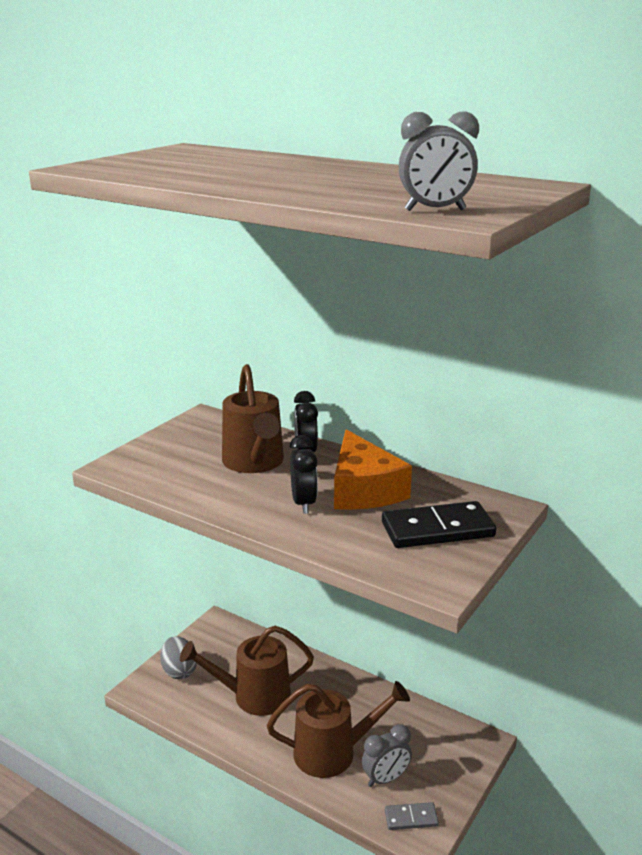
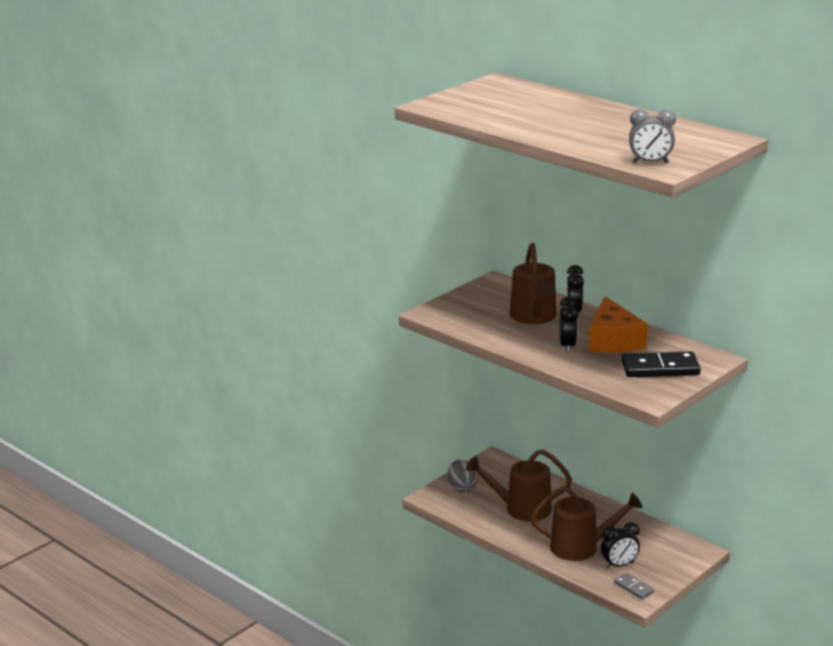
camera: 10 degrees right, 0 degrees up
(385, 779) = (619, 565): grey clock -> black clock
(411, 818) = (634, 587): grey domino -> grey domino turned 45 degrees clockwise

